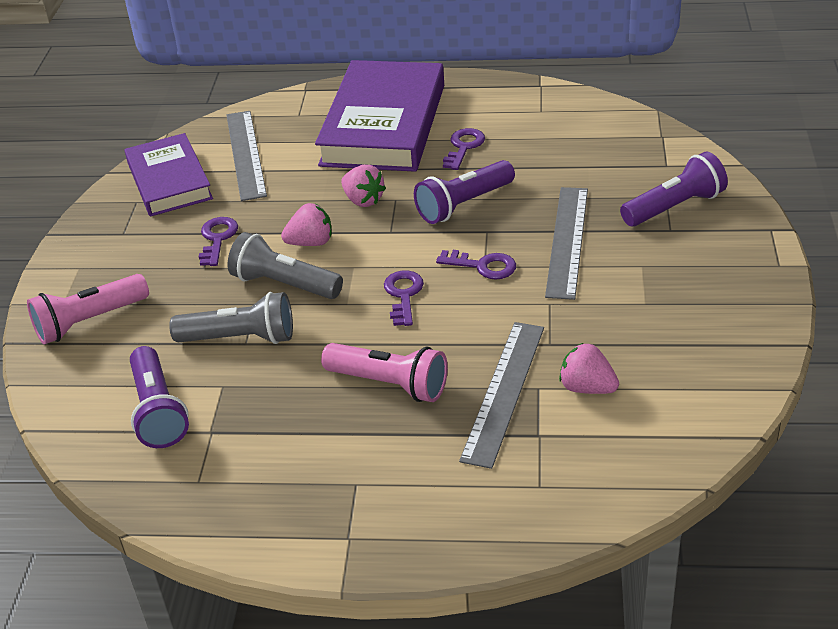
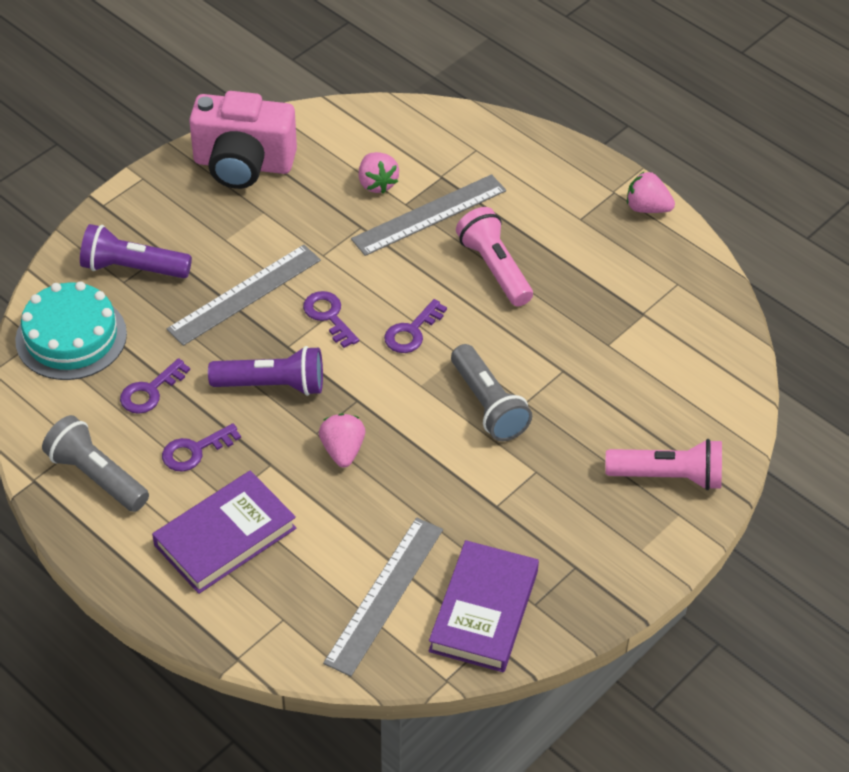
camera: 145 degrees left, 10 degrees up
(158, 411) = (668, 353): purple flashlight -> none
(217, 239) = (500, 496): purple key -> purple key (150, 391)
(240, 338) = (563, 377): grey flashlight -> grey flashlight (96, 476)
(311, 242) = (429, 434): pink strawberry -> pink strawberry (647, 208)
(384, 125) = (225, 536): purple book -> purple book, size x0.63
(642, 150) = (71, 337): none -> turquoise cake
(722, 326) = (243, 164): none -> pink camera

